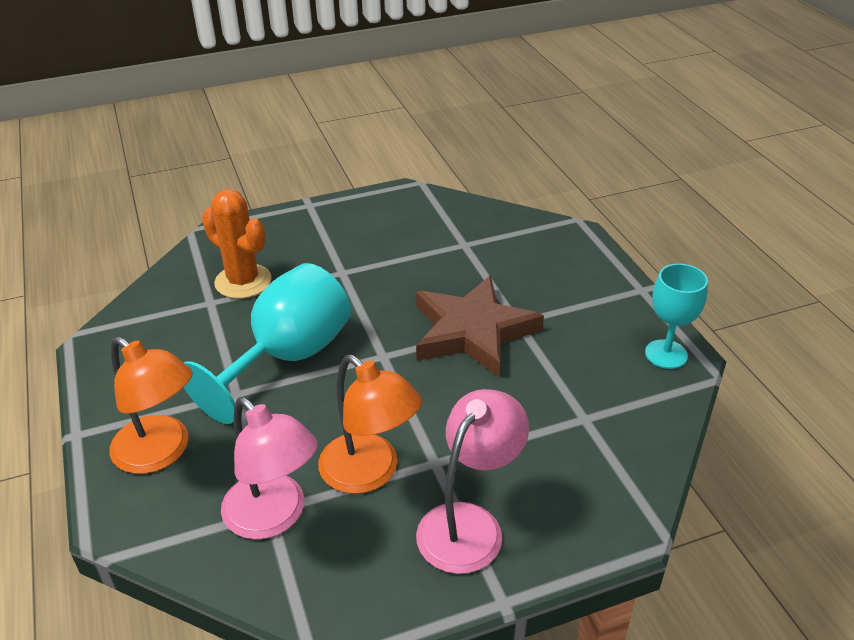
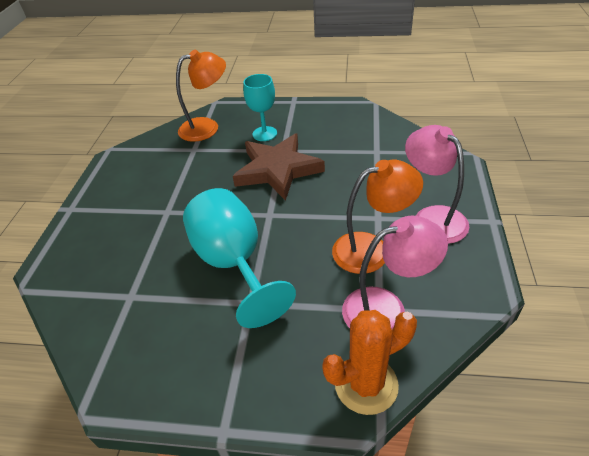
camera: 60 degrees left, 5 degrees up
(161, 453) = (285, 367): orange lamp -> orange lamp (207, 127)
(243, 281) = (124, 269): orange cactus -> orange cactus (366, 384)
(666, 354) = (348, 110): turquoise goblet -> turquoise goblet (264, 134)

